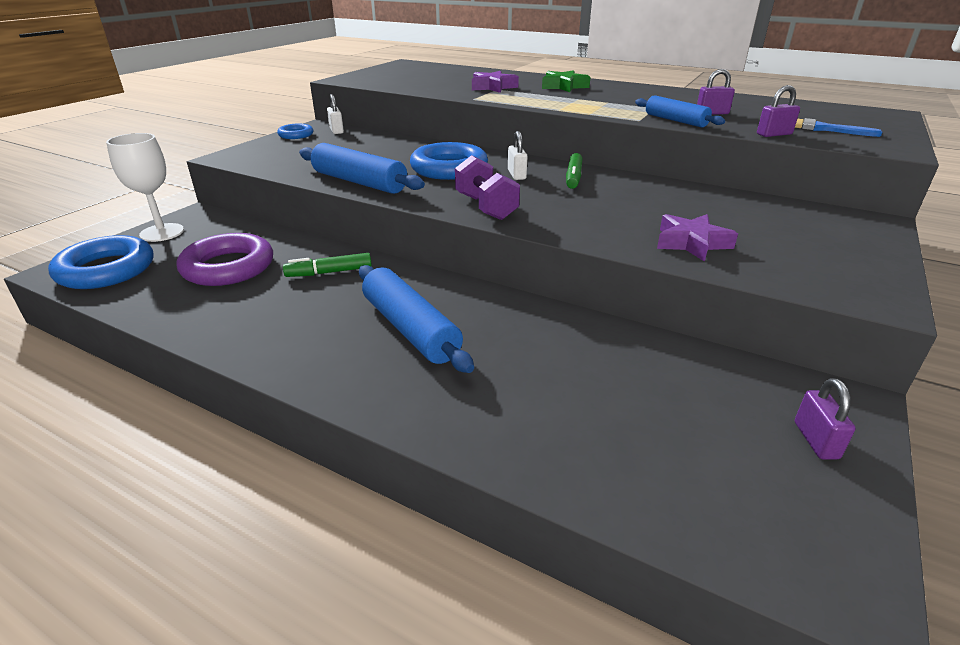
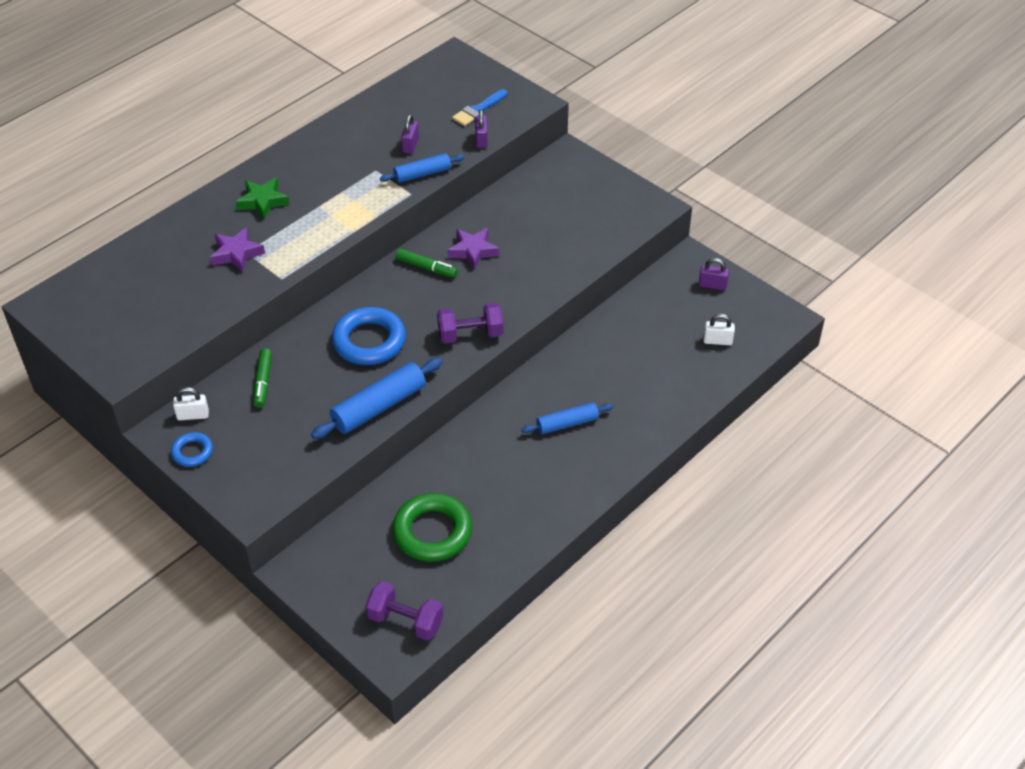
camera: 75 degrees left, 15 degrees up
(106, 270) = (405, 621): blue ring -> purple dumbbell
(162, 232) = (333, 592): white goblet -> none
(228, 267) = (432, 532): purple ring -> green ring
(329, 272) = (467, 464): green marker -> green marker (263, 382)
(410, 329) = (567, 424): blue rolling pin -> blue rolling pin, size x0.63
(516, 175) = (405, 300): white padlock -> white padlock (717, 341)
(691, 243) = (569, 249): purple star -> purple star (473, 251)

